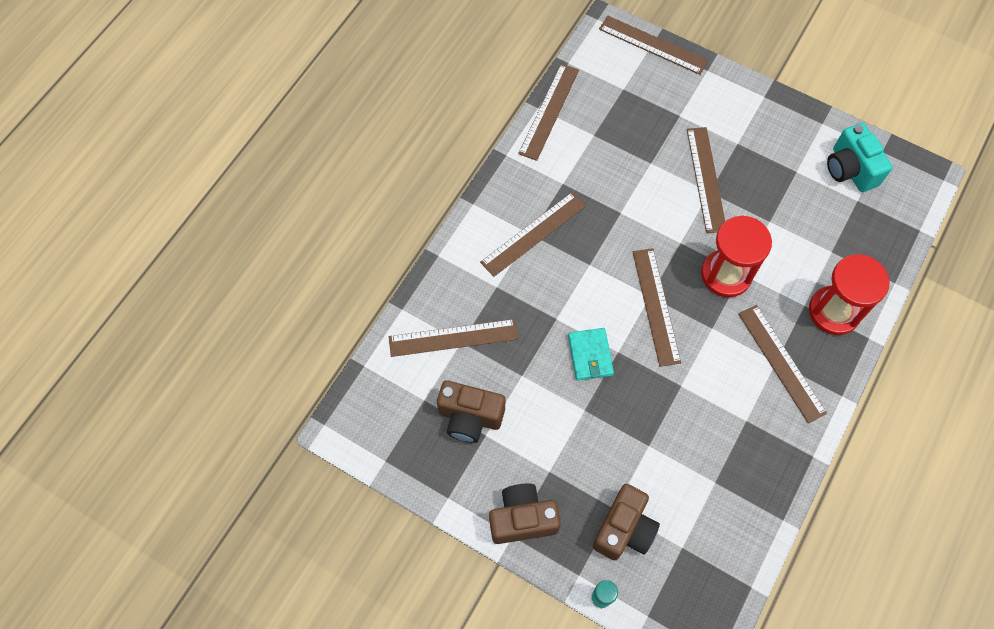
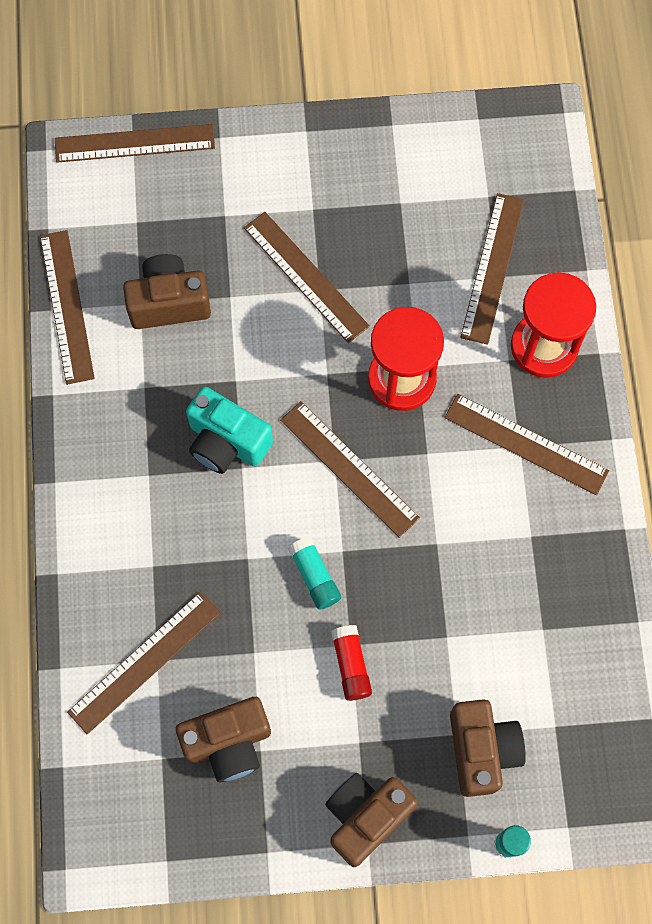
camera: 35 degrees left, 5 degrees up
(533, 234) = (152, 473): brown ruler -> brown ruler (492, 268)
(576, 422) = (351, 665): none -> red glue stick
(590, 355) = (314, 576): turquoise wallet -> turquoise glue stick
(611, 145) = (169, 303): none -> brown camera
(850, 169) = (457, 163): turquoise camera -> turquoise camera (226, 442)

